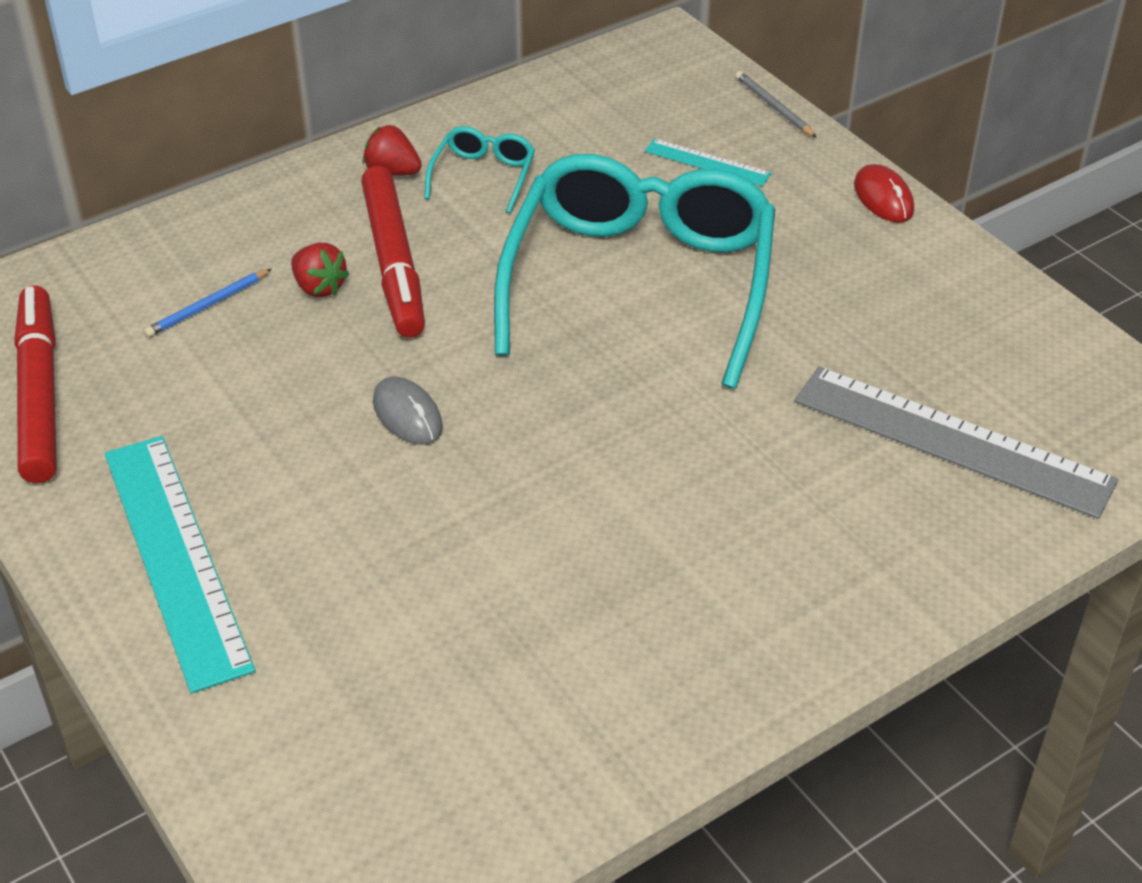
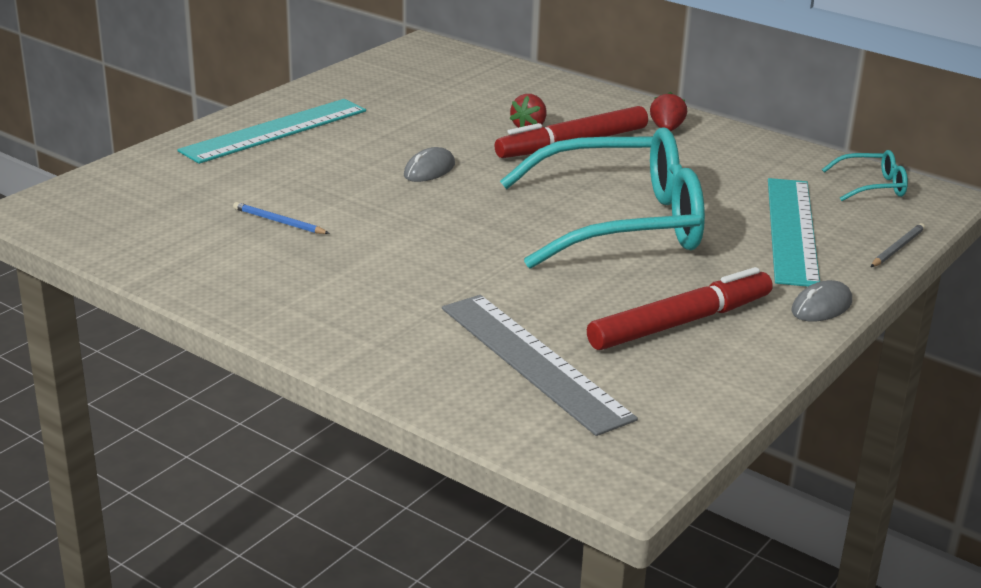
camera: 70 degrees right, 15 degrees down
(39, 394) = (382, 77): red marker -> red marker (680, 323)
(207, 306) = (487, 102): blue pencil -> blue pencil (279, 222)
(483, 176) = (691, 157): turquoise glasses -> turquoise glasses (872, 186)
(707, 163) = (791, 230): turquoise ruler -> turquoise ruler, size x2.10
(883, 198) = (821, 306): red mouse -> grey mouse
(952, 441) = (533, 362): grey ruler -> grey ruler turned 45 degrees counterclockwise

